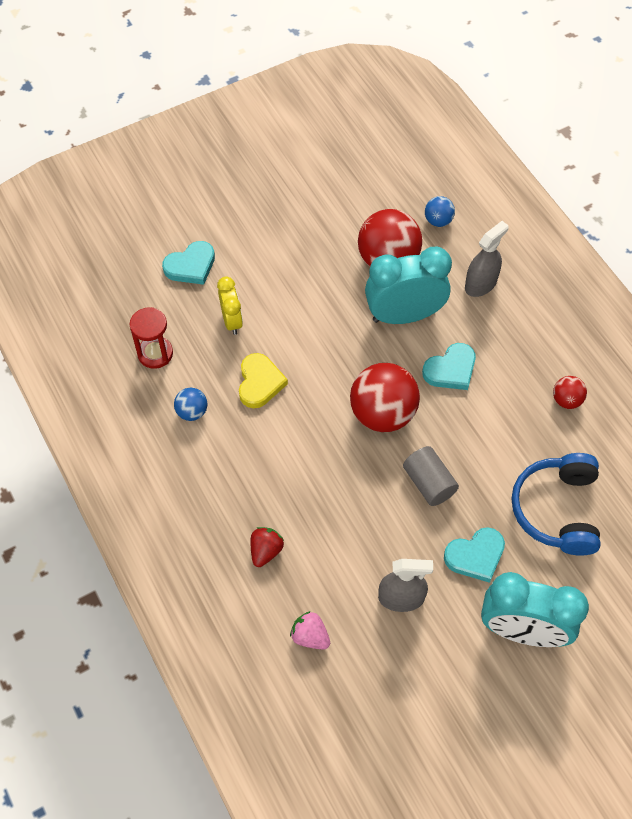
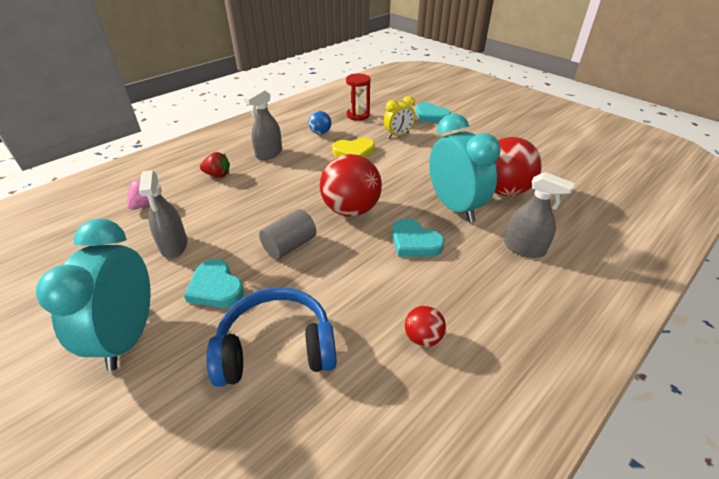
camera: 75 degrees right, 20 degrees down
(229, 484) = (269, 153): none -> grey spray bottle
(438, 220) = (570, 211): blue ball -> none

